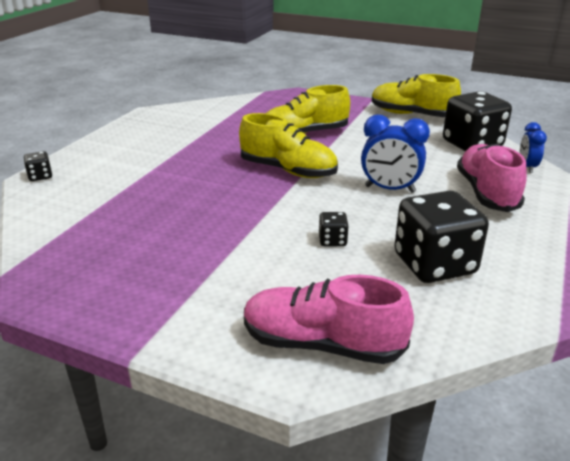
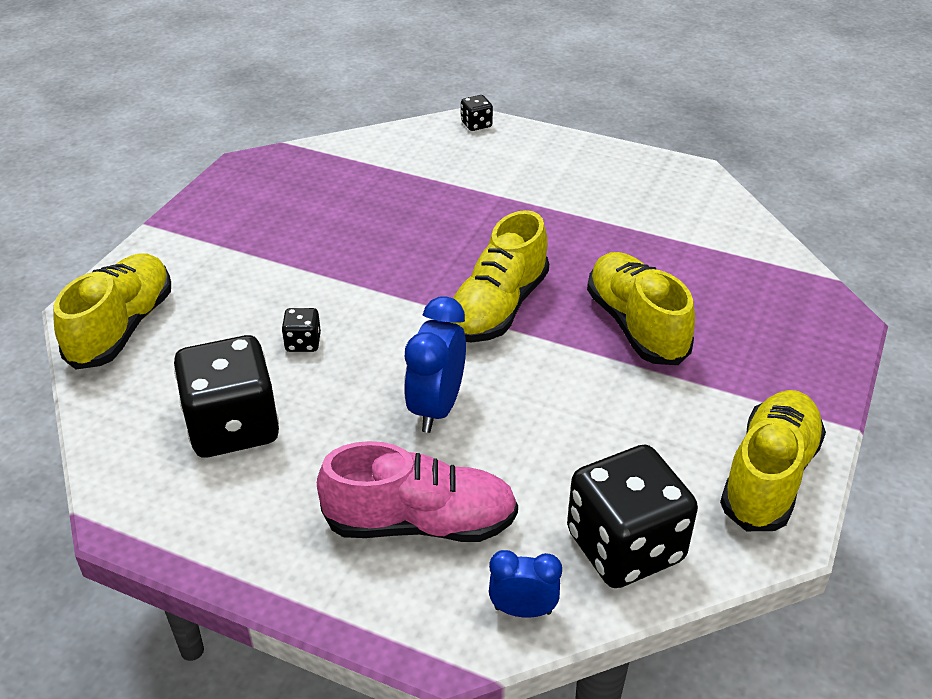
camera: 90 degrees right, 10 degrees up
(322, 344) = (122, 327): pink shoe -> yellow shoe

